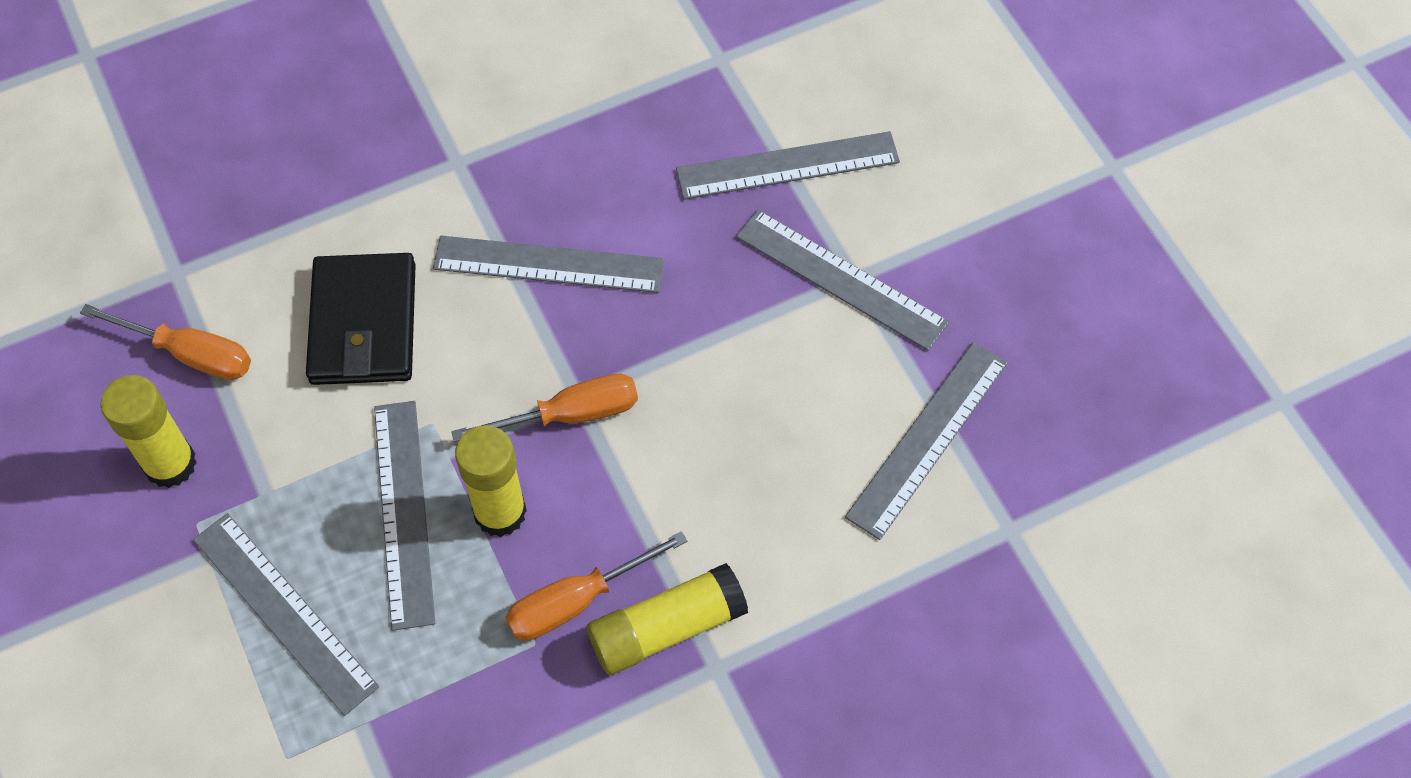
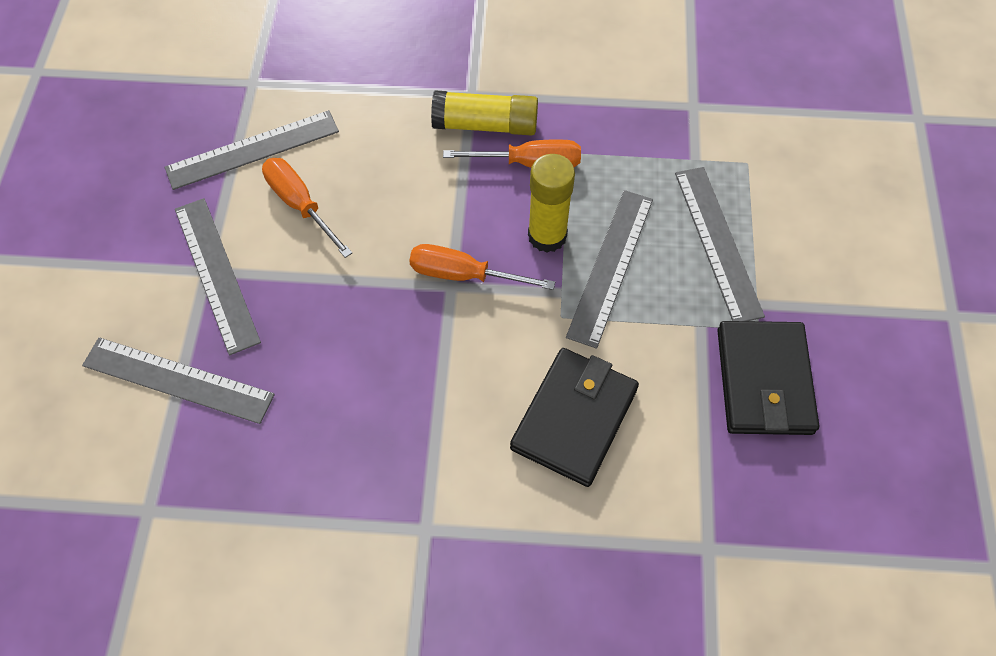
camera: 150 degrees left, 0 degrees up
(170, 464) = (764, 381): yellow glue stick -> black wallet
(190, 354) = (720, 464): orange screwdriver -> orange screwdriver (300, 205)
(548, 264) = (409, 394): grey ruler -> none

